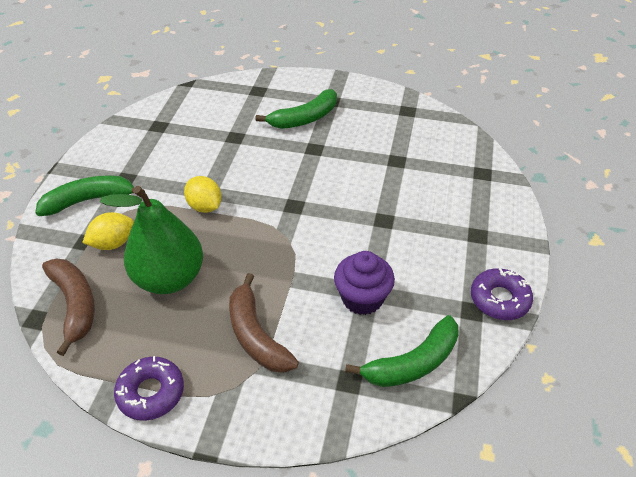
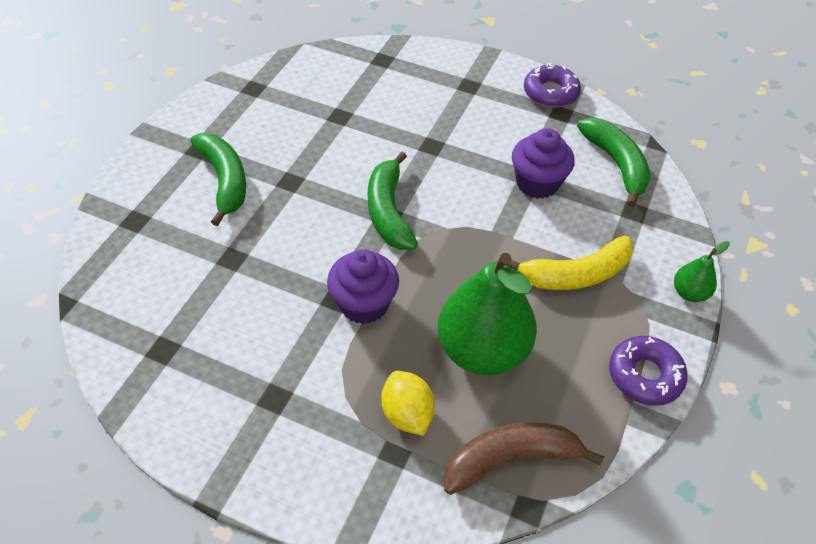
camera: 80 degrees left, 5 degrees up
(89, 200) = (309, 447): green banana -> green banana (389, 211)
(205, 206) = (364, 304): yellow lemon -> purple cupcake
(250, 432) = (689, 293): none -> green pear
(256, 335) = (575, 274): brown banana -> yellow banana

